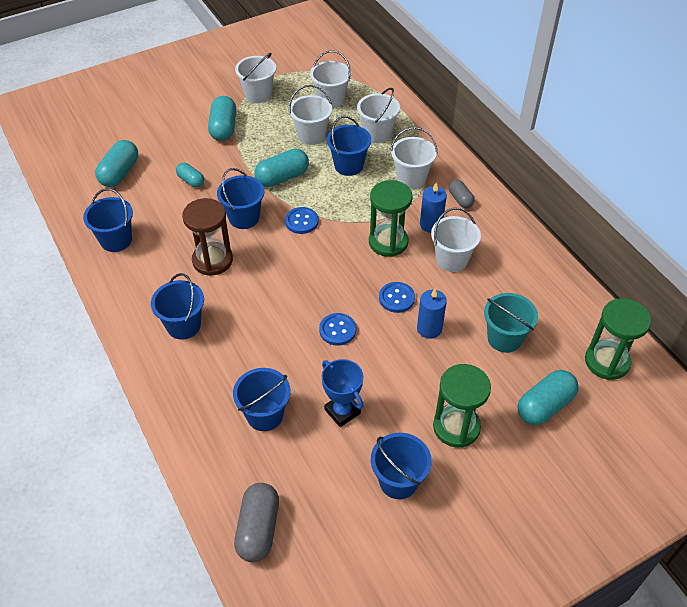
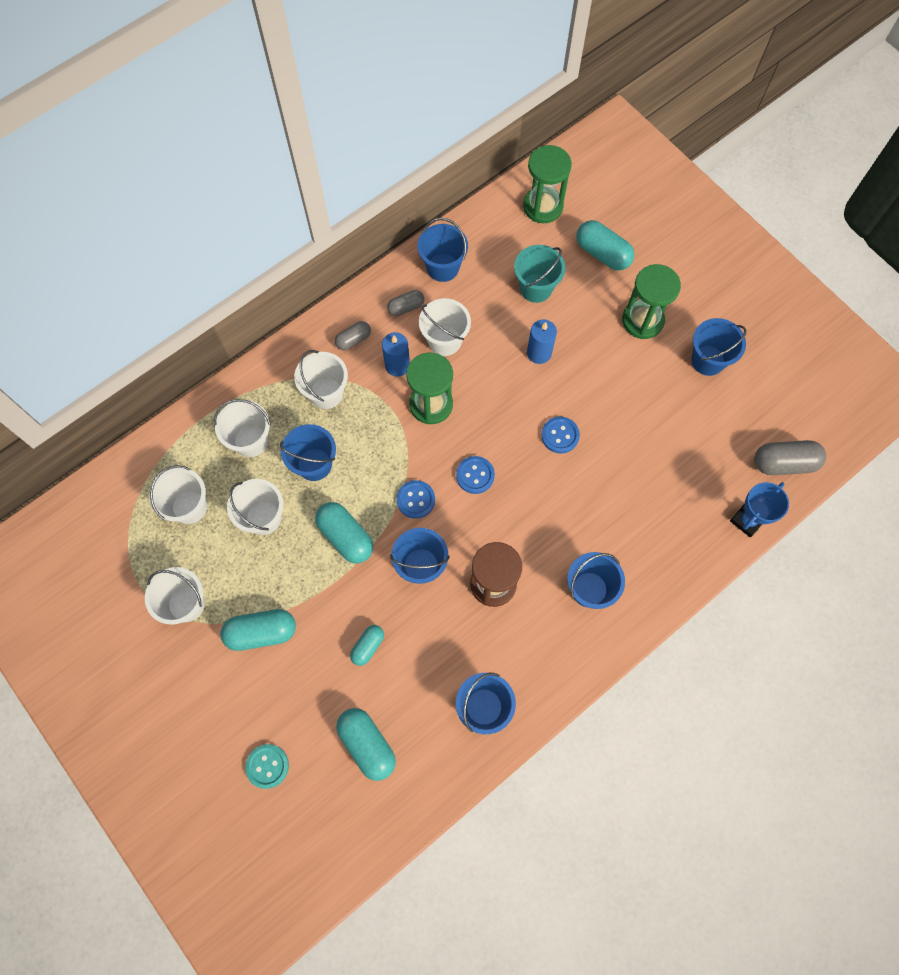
camera: 100 degrees left, 20 degrees up
(120, 173) = (367, 744): turquoise capsule -> turquoise capsule turned 45 degrees clockwise
(129, 124) = (267, 766): none -> turquoise button
(265, 415) = (674, 483): blue bucket -> blue bucket (443, 267)
(342, 411) = (652, 416): blue trophy -> blue trophy (747, 520)
(396, 298) = (507, 386): blue button -> blue button (475, 475)
(490, 237) = (406, 307): none -> grey capsule

